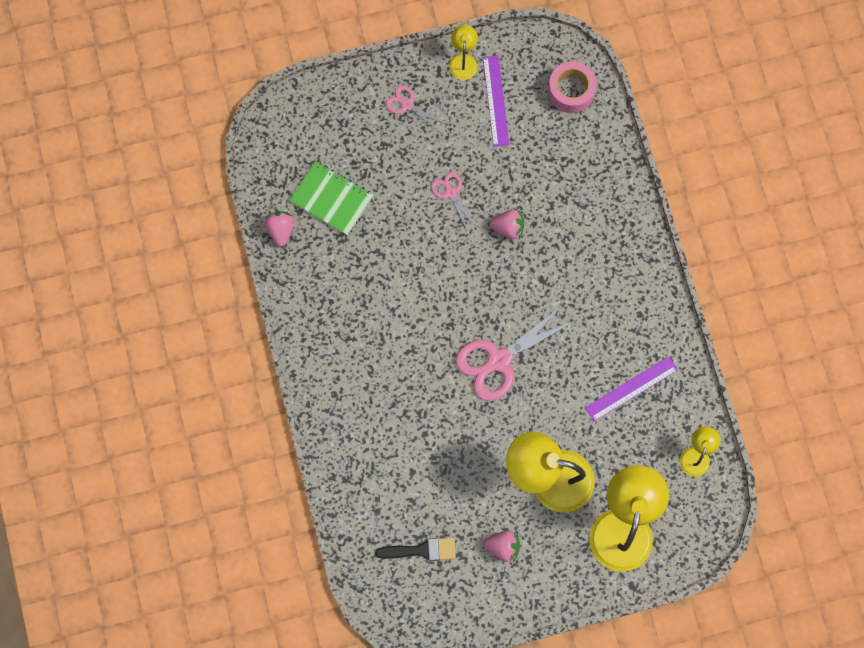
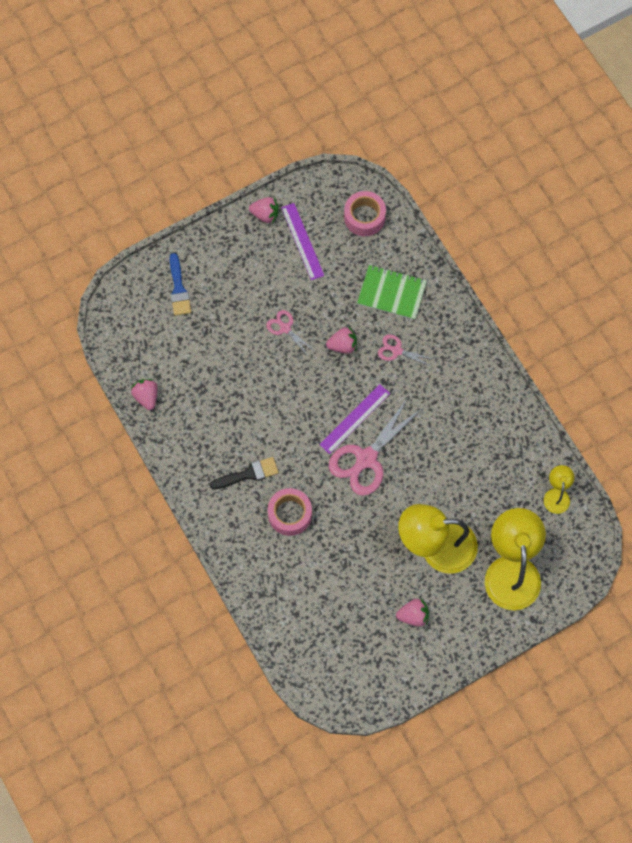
camera: 15 degrees left, 5 degrees down
(331, 199) = (183, 359): green notebook -> green notebook (392, 293)
(347, 120) = (178, 289): none -> blue brush
(399, 400) = (290, 514): none -> pink tape
(406, 104) = (226, 263): pink scissors -> pink scissors (396, 350)
(421, 550) = (344, 637): black brush -> black brush (248, 474)
(463, 61) = (265, 214): yellow lamp -> pink strawberry
(631, 388) = (486, 453): purple ruler -> purple ruler (355, 419)

